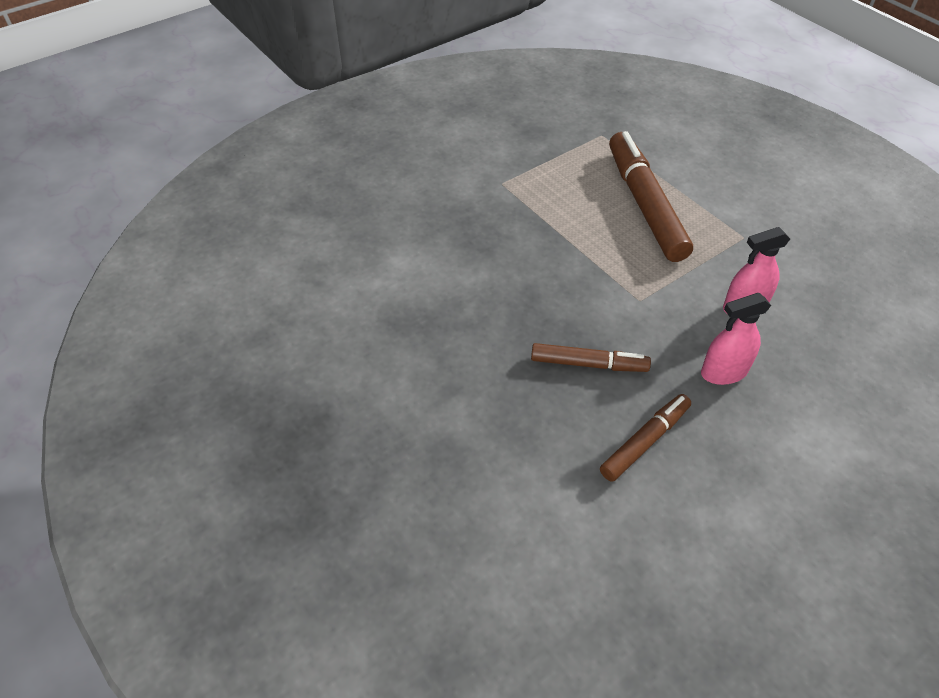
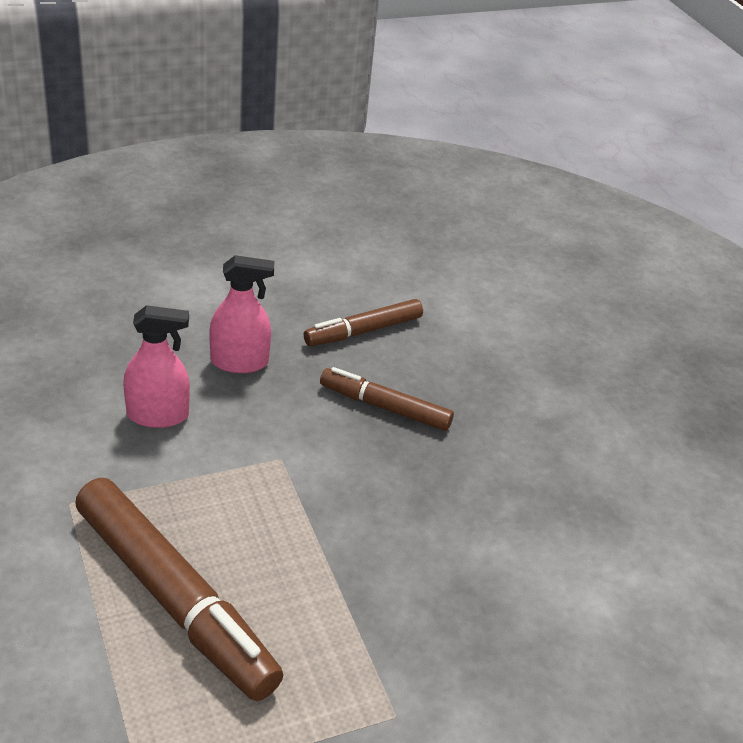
camera: 170 degrees left, 10 degrees down
(644, 204) = (175, 598): brown marker -> brown marker turned 45 degrees counterclockwise

